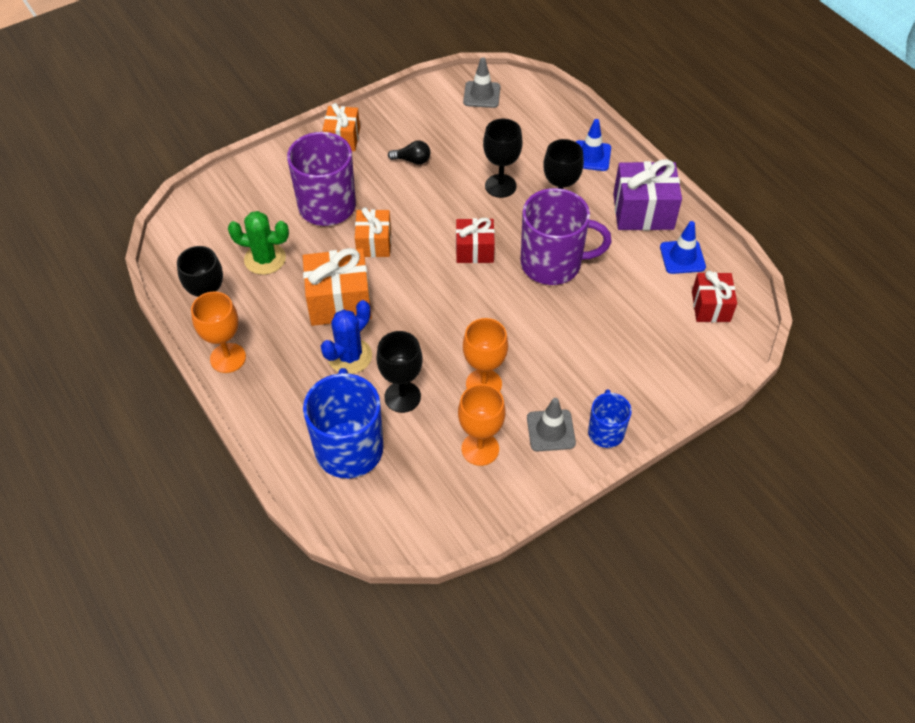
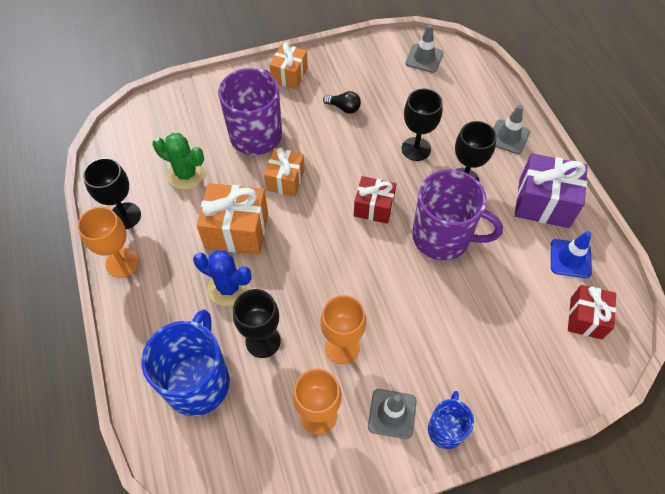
camera: 15 degrees right, 5 degrees up
(350, 356) = (228, 287): blue cactus -> blue cactus turned 60 degrees clockwise
(591, 156) = (508, 137): blue traffic cone -> grey traffic cone

